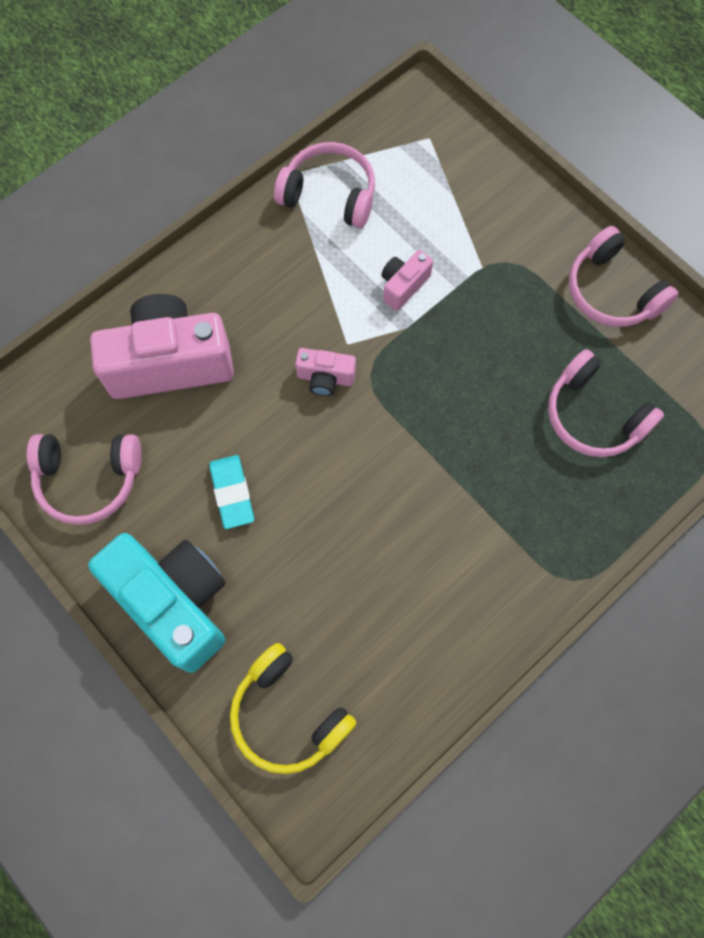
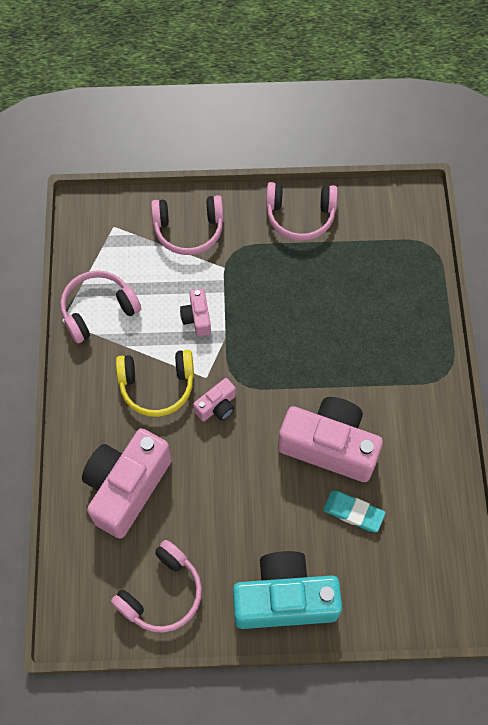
camera: 50 degrees left, 5 degrees down
(232, 493) = (244, 514): turquoise eraser -> turquoise eraser (353, 512)
(288, 714) = (402, 584): yellow headphones -> yellow headphones (157, 386)
(378, 520) = (329, 446): none -> pink camera
(593, 416) = (364, 286): pink headphones -> pink headphones (189, 230)

